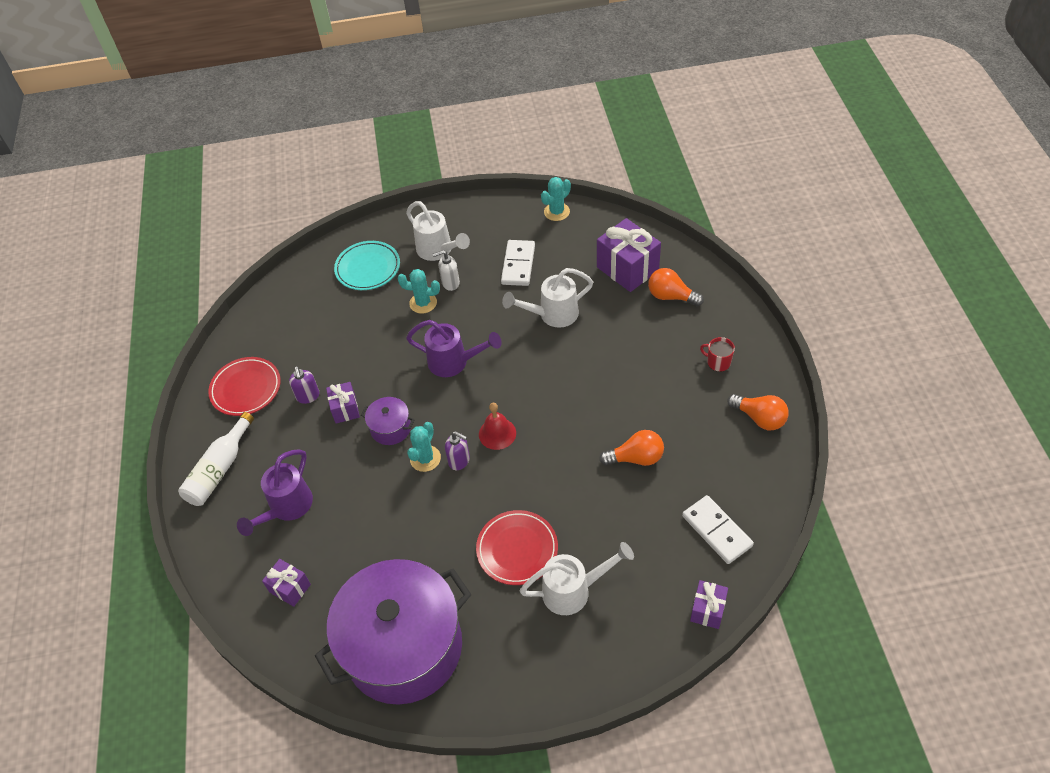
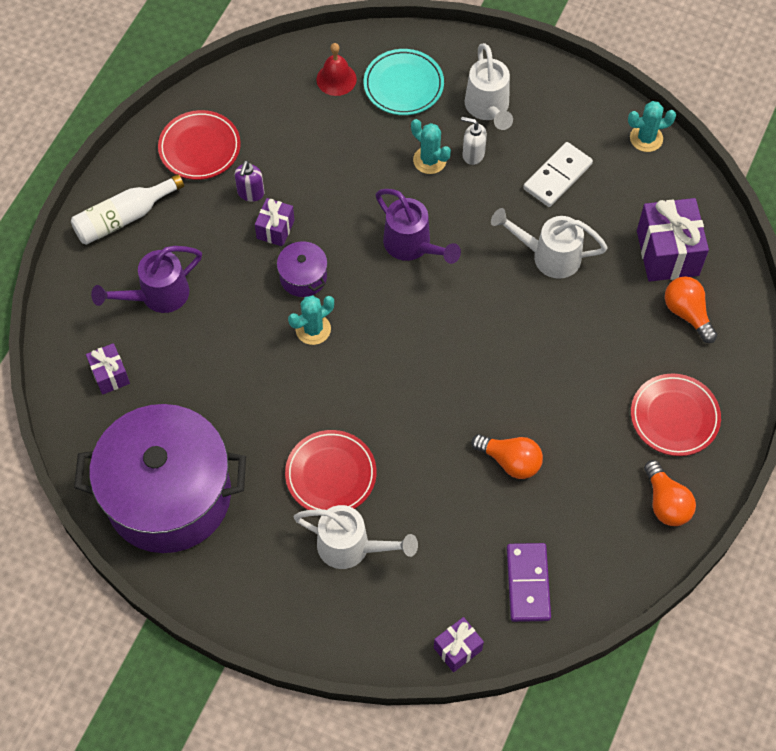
camera: 30 degrees right, 10 degrees up
(459, 461) = (342, 352): purple soap dispenser -> none
(497, 433) = (398, 348): red bell -> red bell (336, 79)
(716, 531) = (528, 583): white domino -> purple domino
(718, 362) = (674, 417): red mug -> red plate

